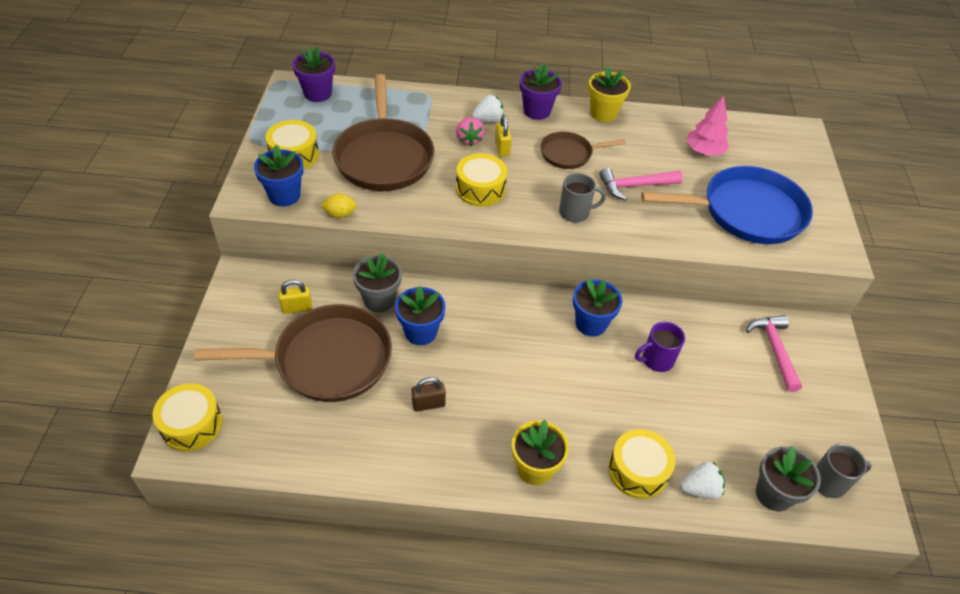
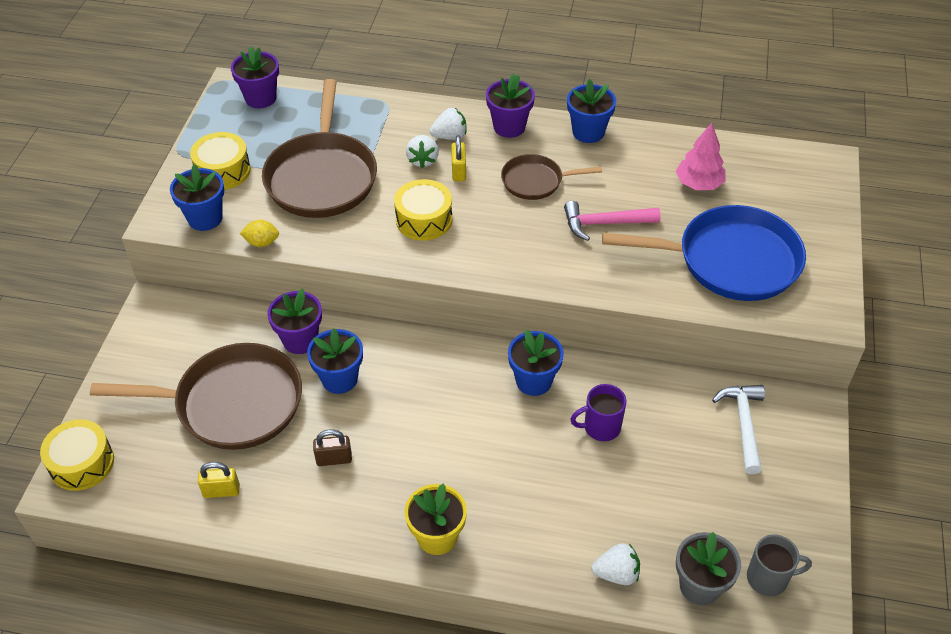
camera: 10 degrees right, 0 degrees up
(297, 308) = (209, 344): yellow padlock -> yellow padlock (221, 491)
(379, 300) = (300, 340): grey flower pot -> purple flower pot
(469, 140) = (423, 160): pink strawberry -> white strawberry
(575, 213) = (527, 252): grey mug -> none
(603, 113) = (588, 132): yellow flower pot -> blue flower pot
(638, 470) = (551, 548): yellow drum -> none
(774, 350) = (743, 424): pink hammer -> white hammer

